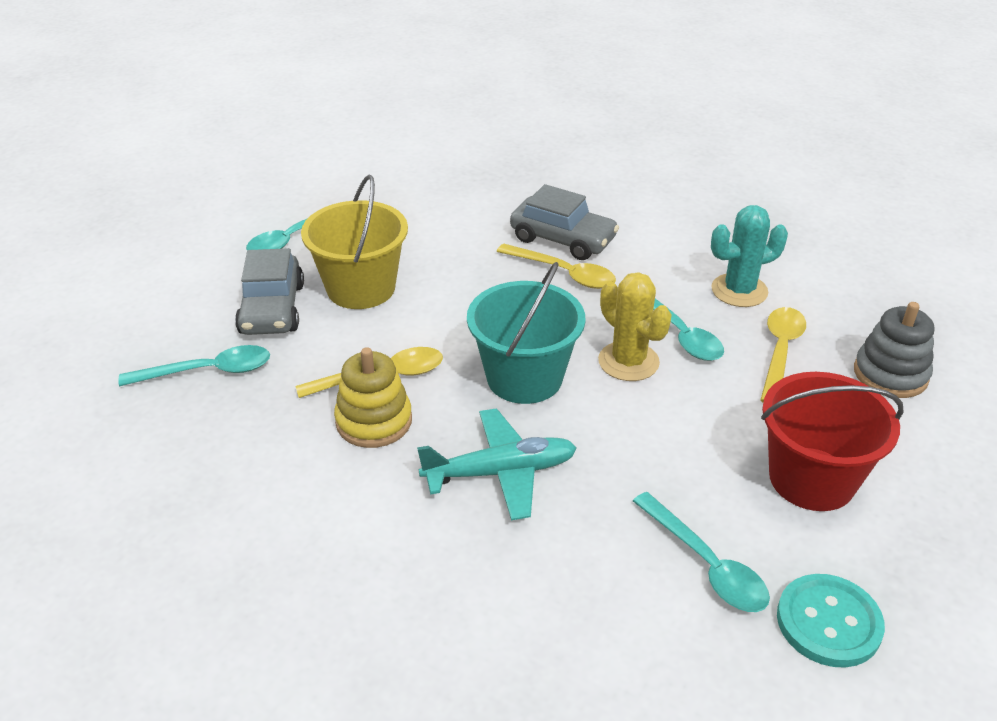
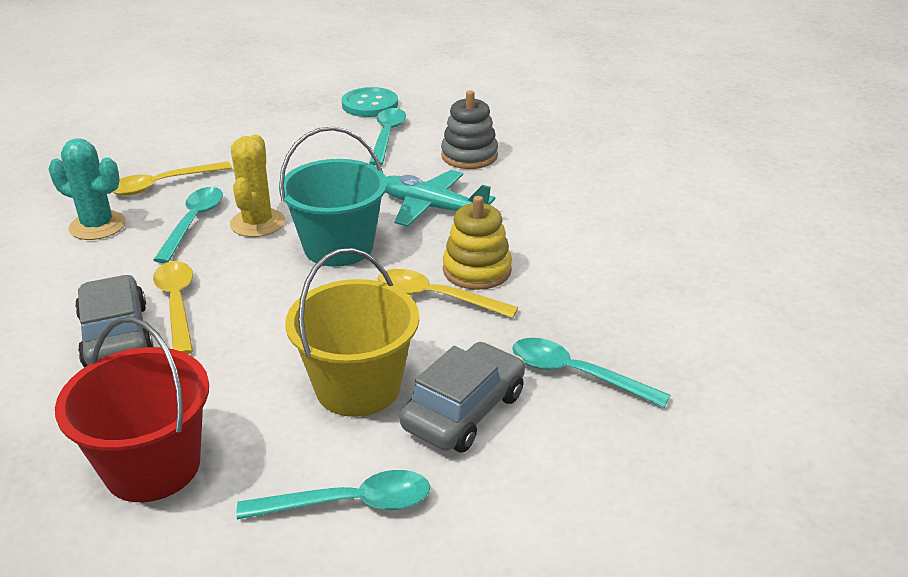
camera: 140 degrees left, 5 degrees down
(811, 479) = (278, 137): red bucket -> red bucket (152, 466)
(890, 374) = (138, 149): grey stacking toy -> grey stacking toy (469, 156)

